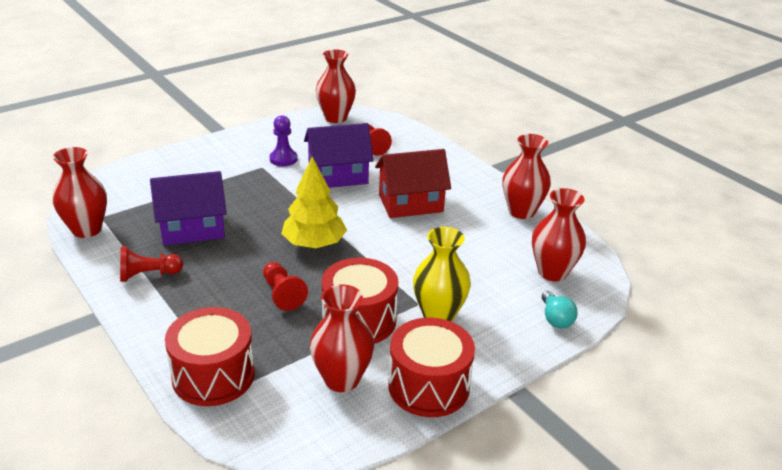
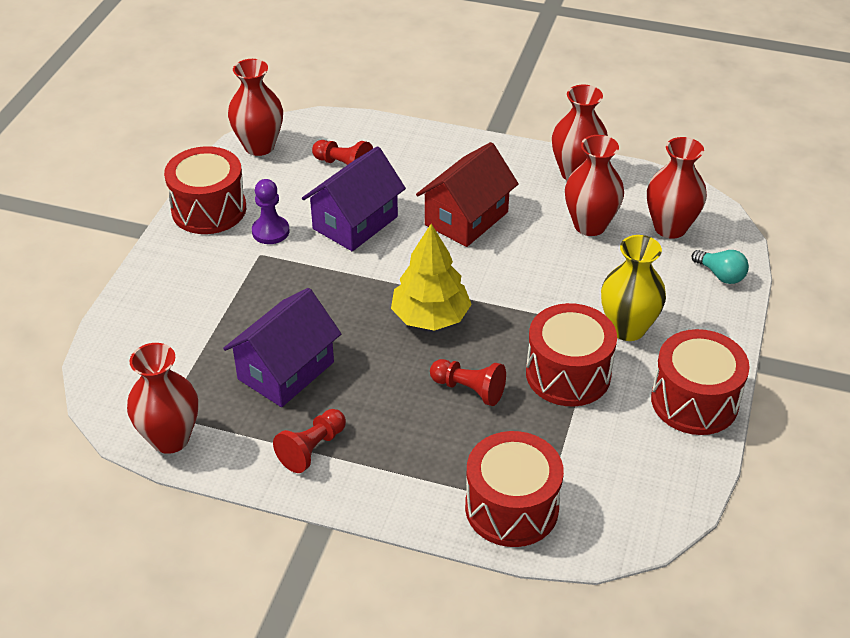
camera: 35 degrees left, 10 degrees up
(265, 135) = (209, 209): none -> red drum
(342, 379) = (621, 440): red vase -> red vase (590, 225)

